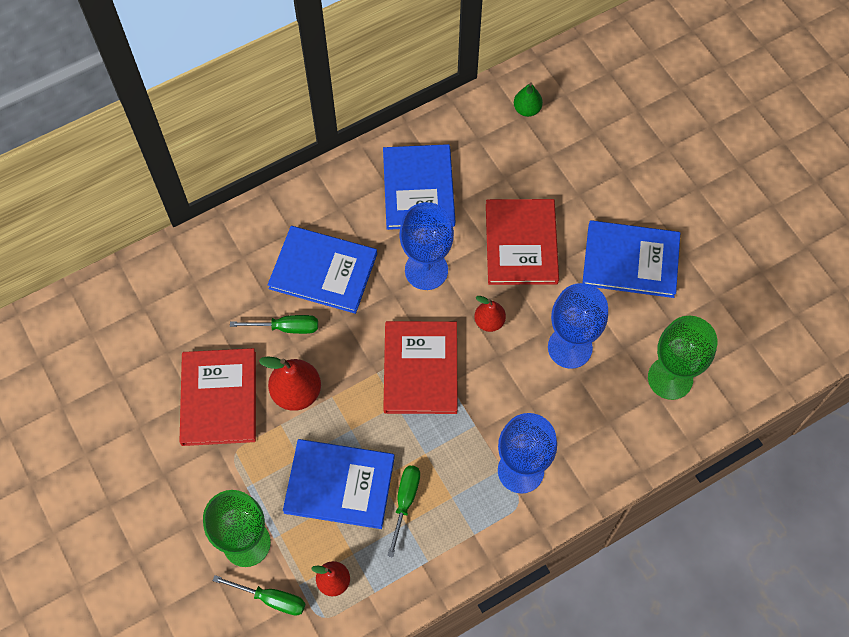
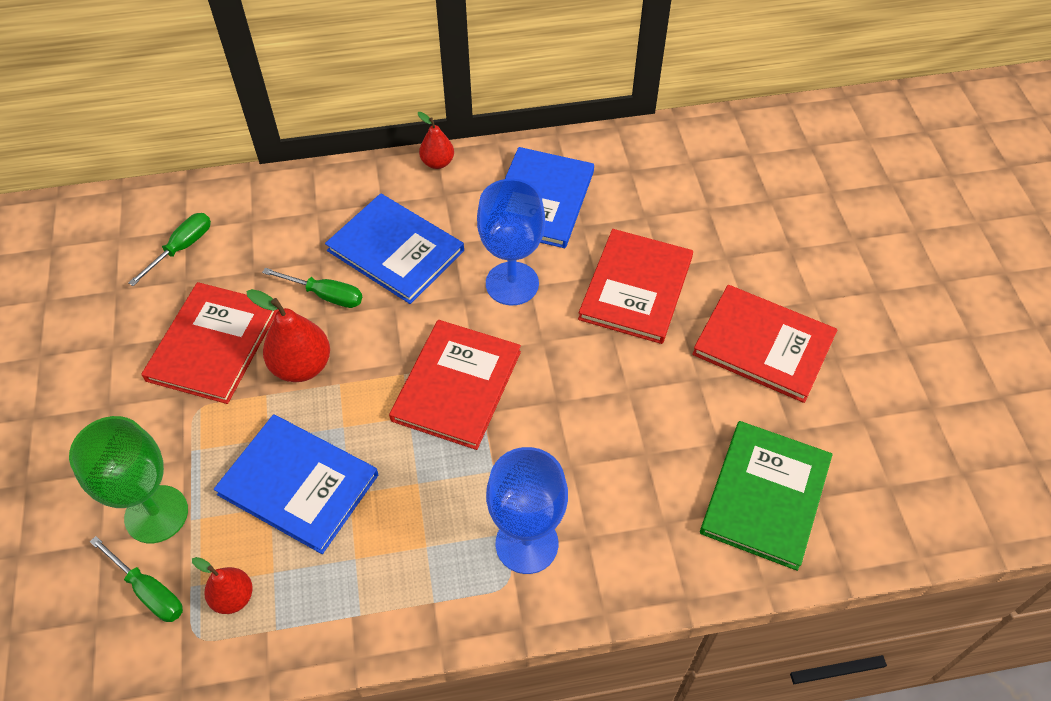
camera: 20 degrees right, 10 degrees down
(405, 502) = (366, 532): green screwdriver -> green screwdriver (182, 248)
(489, 321) = (561, 360): red pear -> red pear (437, 162)
(527, 109) = (699, 157): green pear -> none
(570, 347) = (649, 419): blue goblet -> none
(630, 261) = (763, 345): blue book -> red book
(670, 378) = (765, 496): green goblet -> green book

